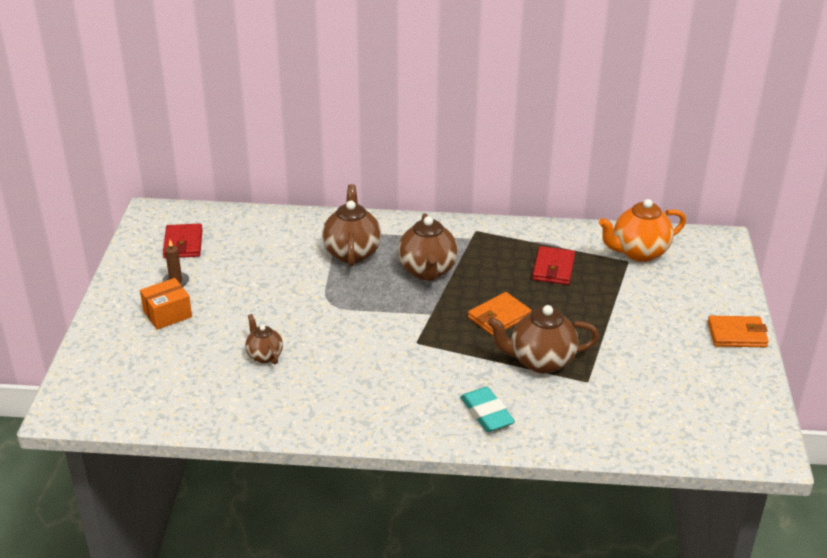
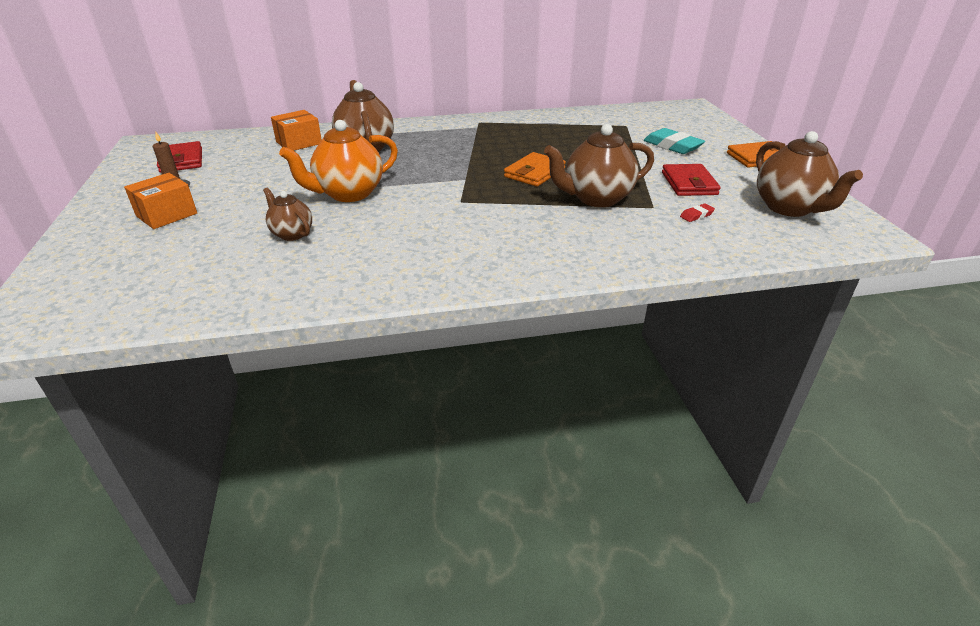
camera: 15 degrees left, 0 degrees up
(291, 235) = (299, 143): none -> orange box
(427, 271) = (447, 151): brown teapot -> brown teapot (789, 208)
(486, 413) = (568, 247): turquoise eraser -> turquoise eraser (672, 146)
(553, 268) = (564, 136): red wallet -> red wallet (689, 183)
(621, 399) = (696, 215): none -> red eraser
(638, 252) = (631, 120): orange teapot -> orange teapot (348, 194)

